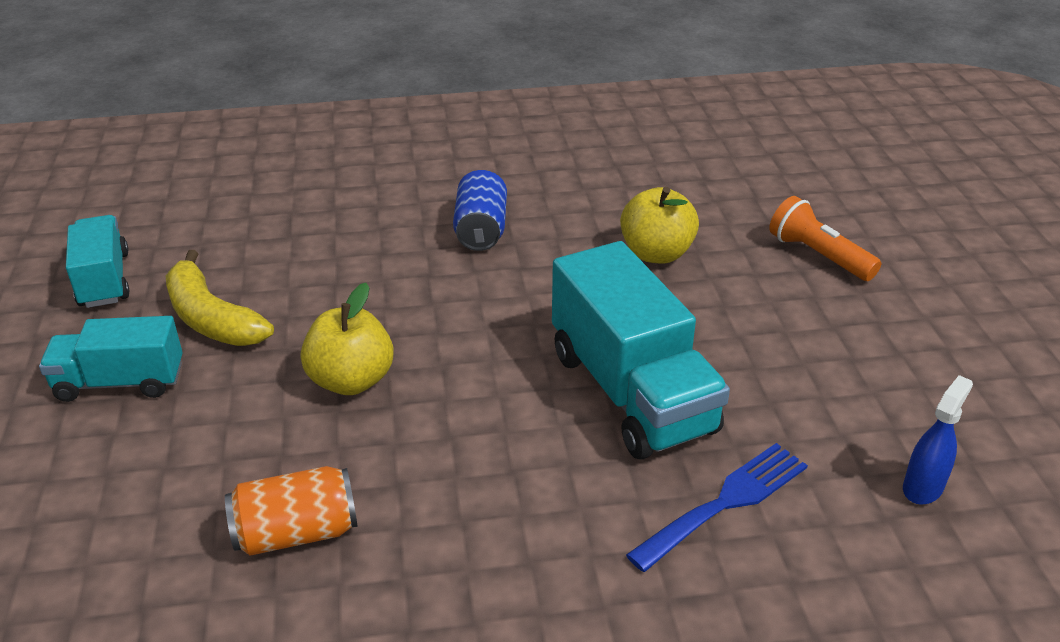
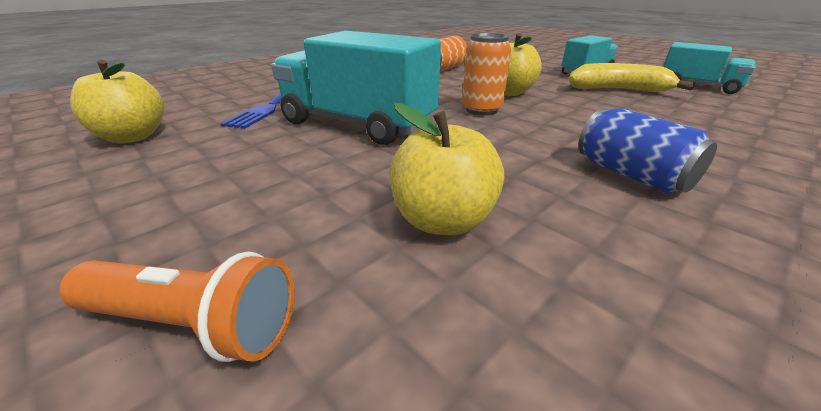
camera: 145 degrees right, 5 degrees down
(454, 356) = (481, 110): none -> orange can
(923, 487) = (133, 137): blue spray bottle -> yellow apple

